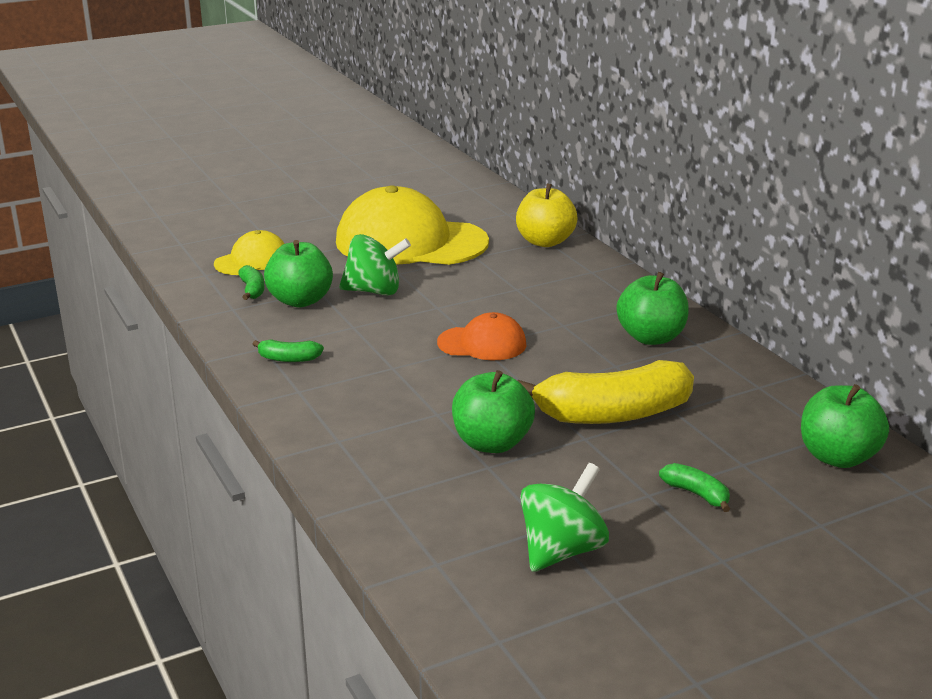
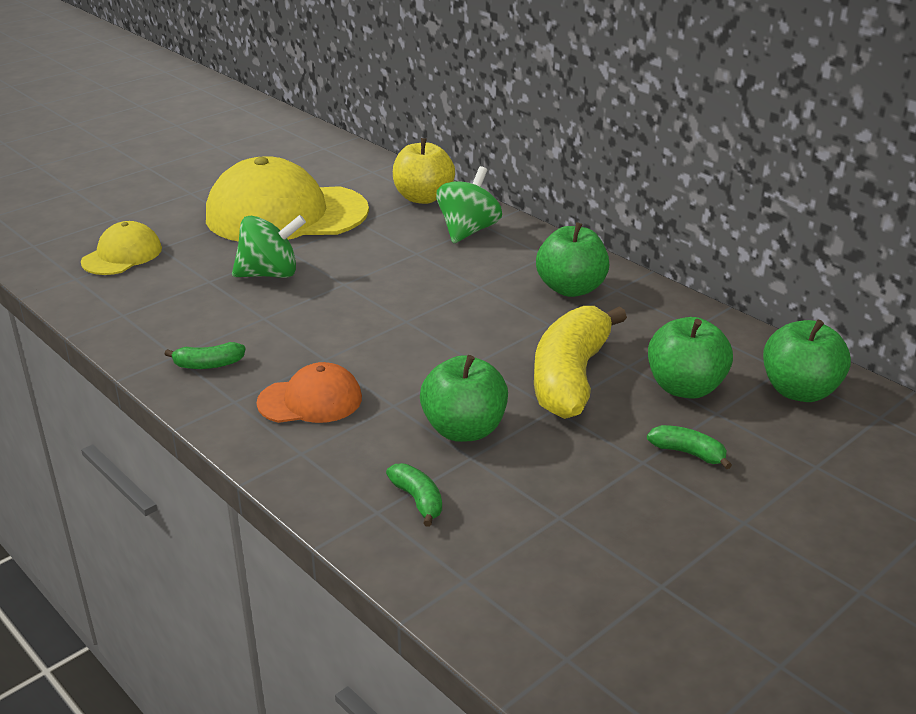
camera: 15 degrees left, 5 degrees up
(252, 290) = (136, 289): green banana -> green banana (418, 500)
(300, 301) = (194, 295): green apple -> green apple (685, 387)
(482, 343) = (407, 318): orange cap -> orange cap (310, 400)
(561, 551) = (585, 540): green spinning top -> green spinning top (468, 231)
(613, 414) = (570, 378): yellow banana -> yellow banana turned 135 degrees clockwise

